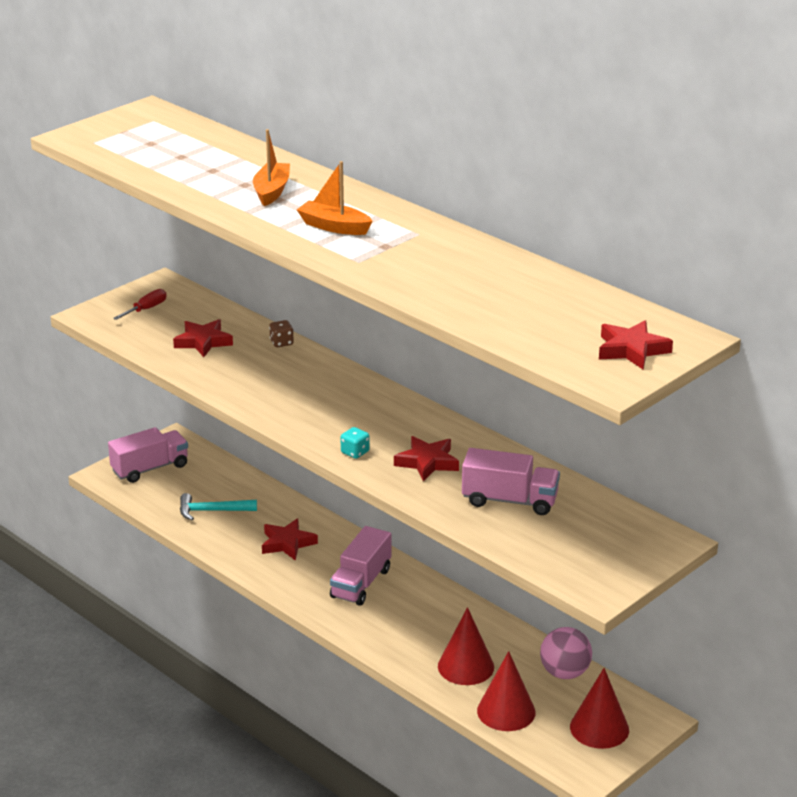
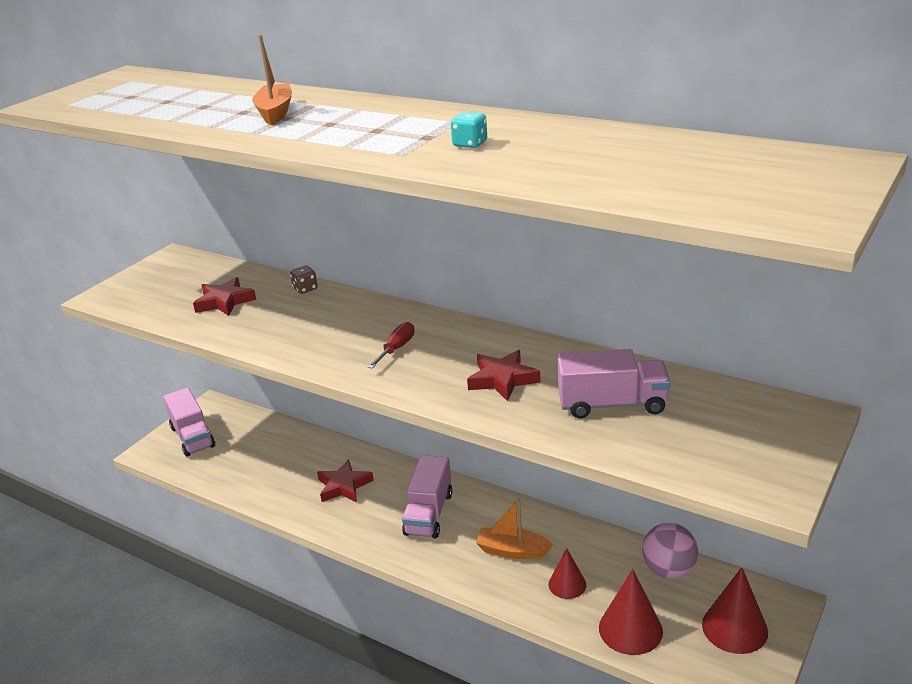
camera: 10 degrees left, 0 degrees up
(146, 309) = (160, 281): red screwdriver -> red screwdriver (396, 349)
(150, 468) = (192, 437): pink truck -> pink truck turned 105 degrees clockwise
(212, 511) = (261, 467): turquoise hammer -> none
(334, 227) = (359, 130): orange boat -> orange boat (512, 550)
(355, 452) = (420, 383): turquoise dice -> turquoise dice (470, 144)
(466, 666) = (567, 584): red cone -> red cone, size x0.63
(632, 350) = (797, 184): red star -> none

